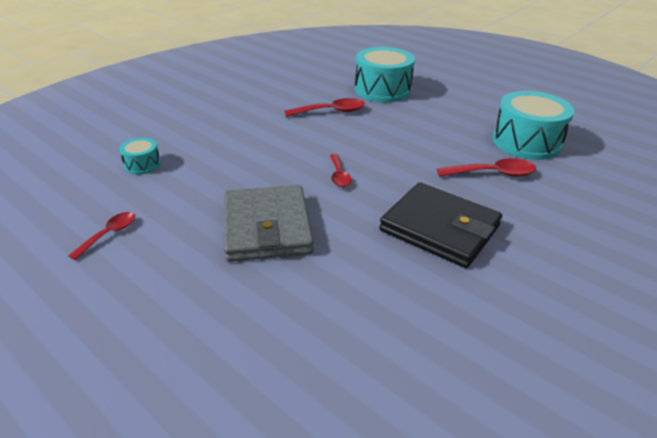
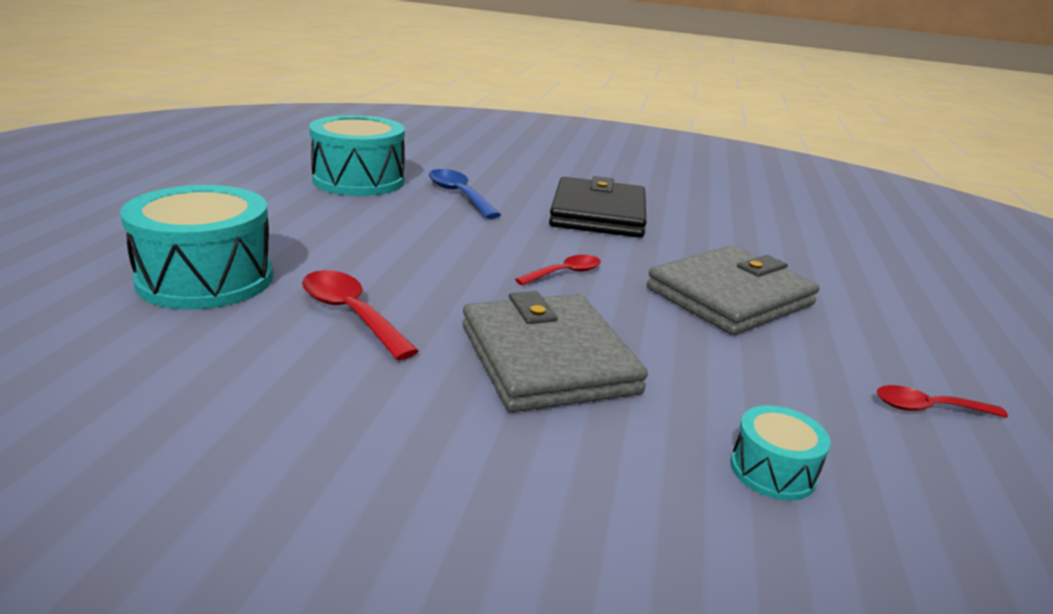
camera: 120 degrees left, 10 degrees down
(258, 143) = (547, 359): none -> grey wallet
(492, 174) = (459, 195): red spoon -> blue spoon

